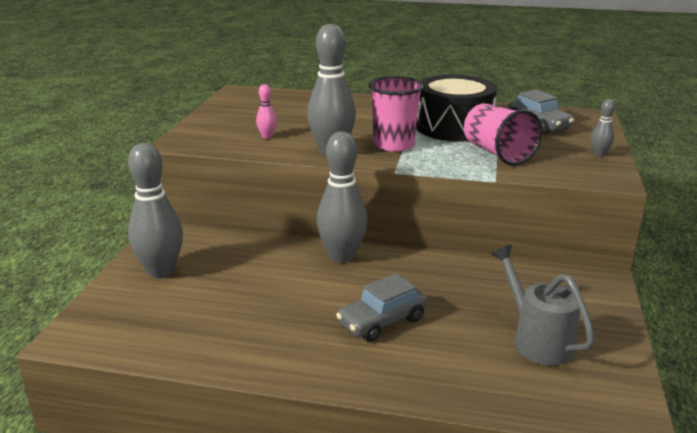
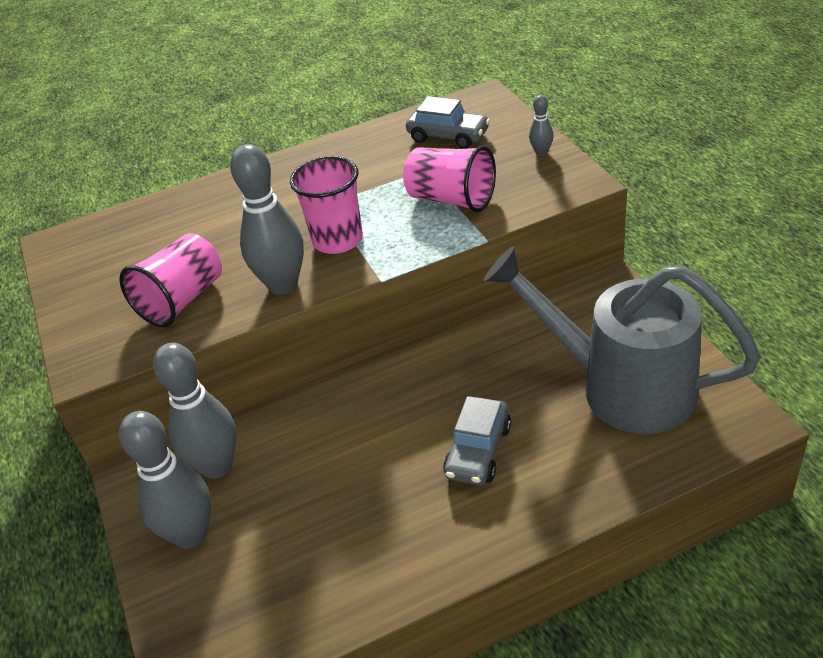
camera: 30 degrees left, 15 degrees up
(267, 136) = (182, 300): pink bowling pin -> pink cup
(342, 256) = (362, 396): grey bowling pin -> grey bowling pin (217, 466)
(454, 127) = (370, 181): black drum -> none
(537, 340) = (621, 386): grey watering can -> grey watering can, size x1.79

